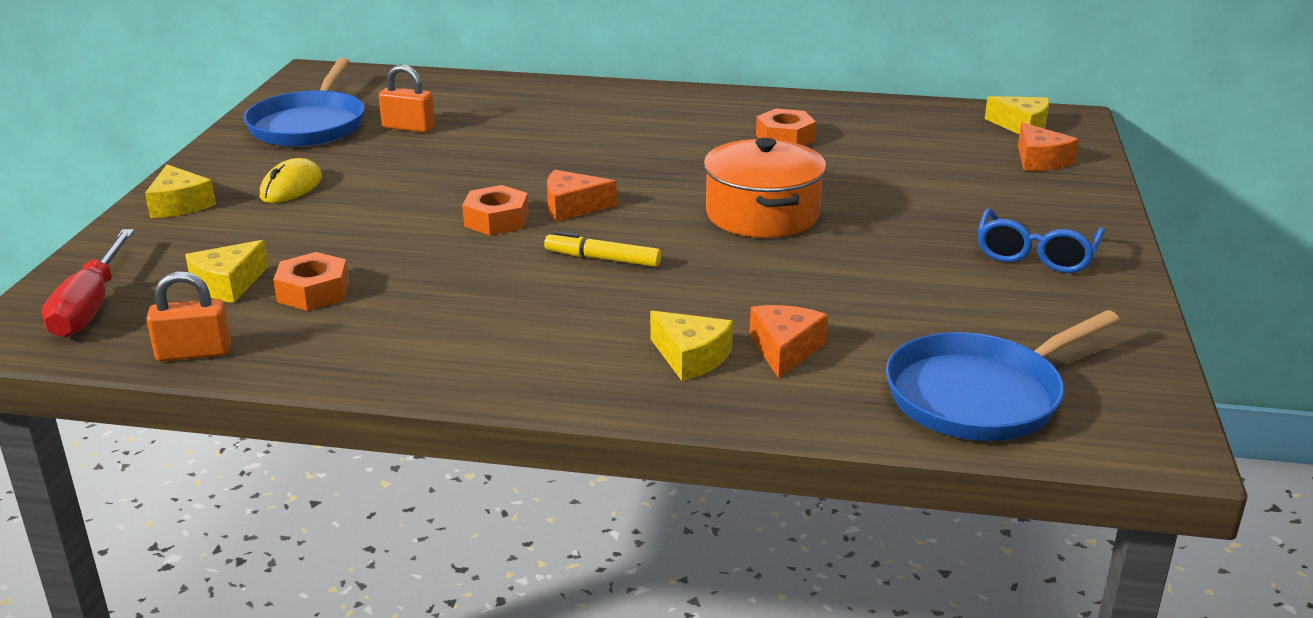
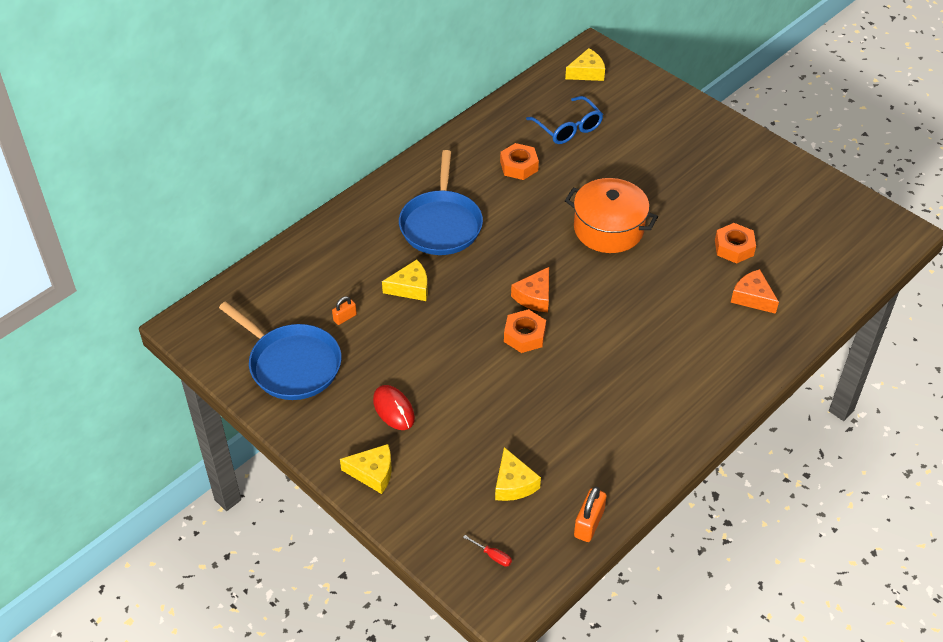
camera: 55 degrees left, 20 degrees up
(90, 306) = (492, 556): red screwdriver -> red screwdriver, size x0.41
(291, 187) = (393, 409): yellow mouse -> red mouse
(313, 292) = (553, 449): orange nut -> orange nut (734, 248)
(408, 127) = (345, 317): orange padlock -> orange padlock, size x0.61
(603, 259) = (609, 315): yellow marker -> none
(690, 357) = (736, 333): yellow cheese -> yellow cheese (410, 288)
(980, 395) = (834, 259): blue pan -> blue pan (441, 224)
(1035, 255) = (730, 163): blue glasses -> blue glasses (568, 128)
(1040, 160) = (633, 94): orange cheese -> none

